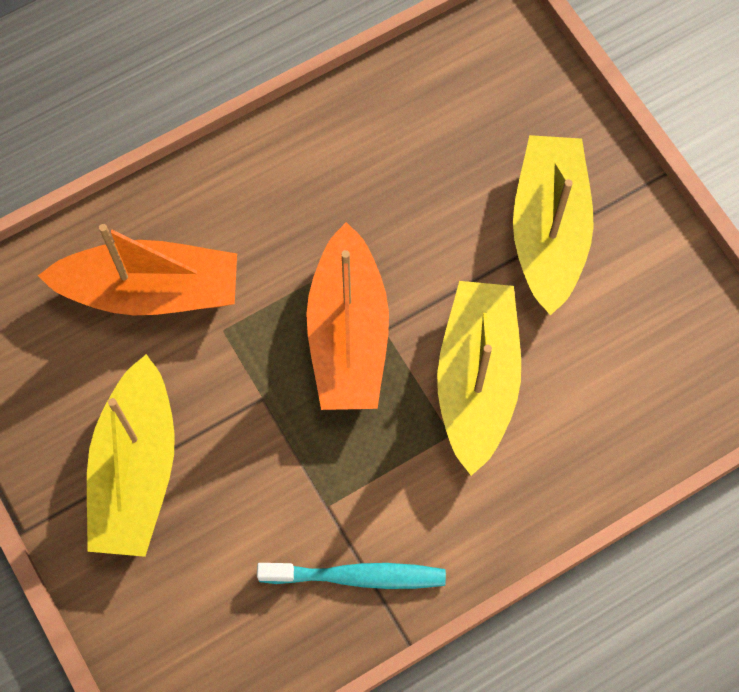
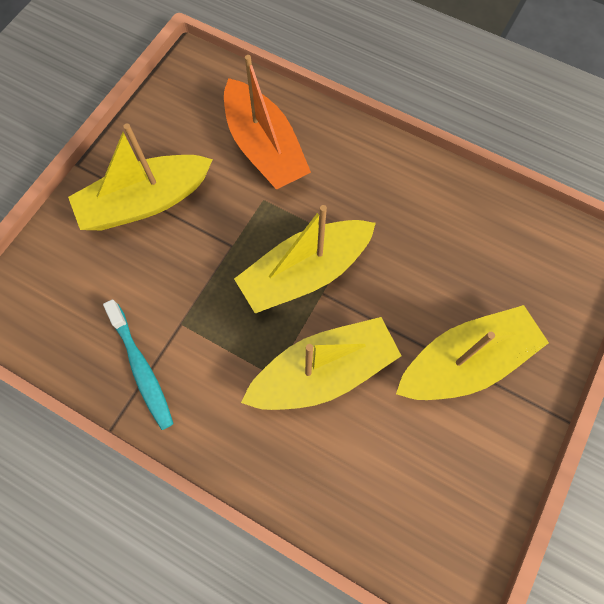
camera: 60 degrees right, 0 degrees up
(348, 334) = (305, 272): orange boat -> yellow boat

